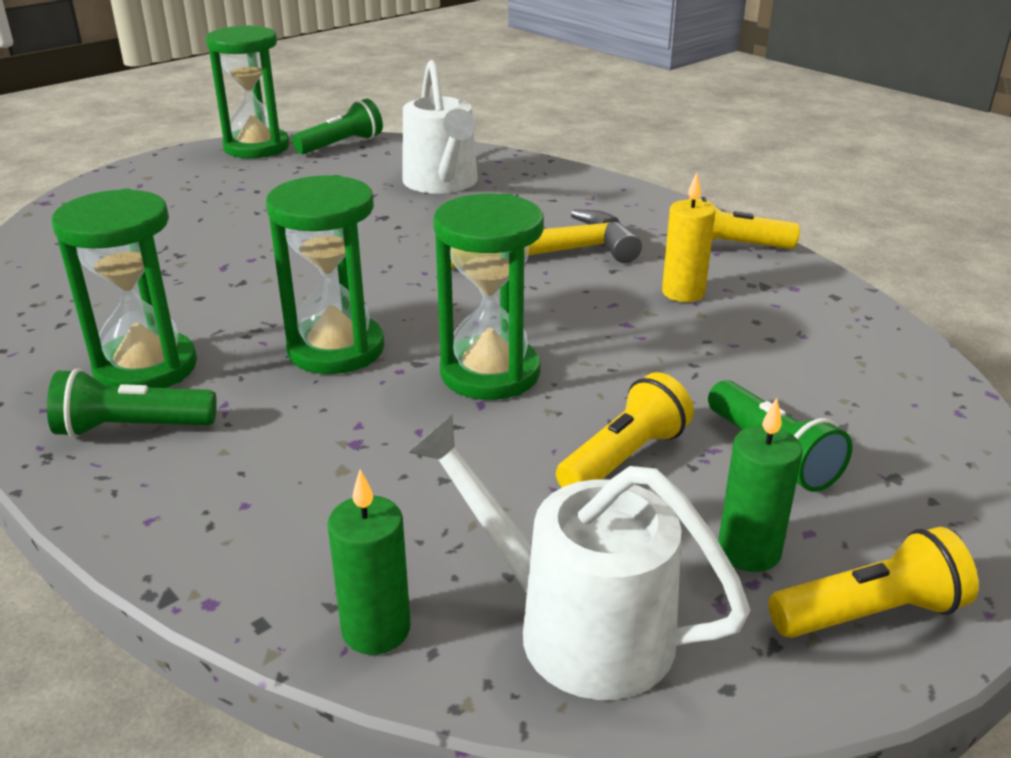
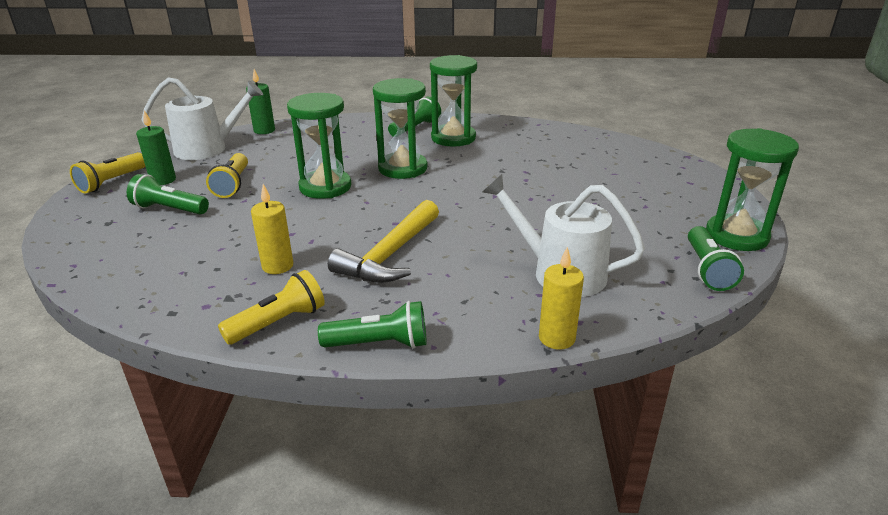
camera: 135 degrees right, 0 degrees up
(532, 161) = (556, 338): none -> yellow candle
(661, 203) = (379, 344): none -> green flashlight

